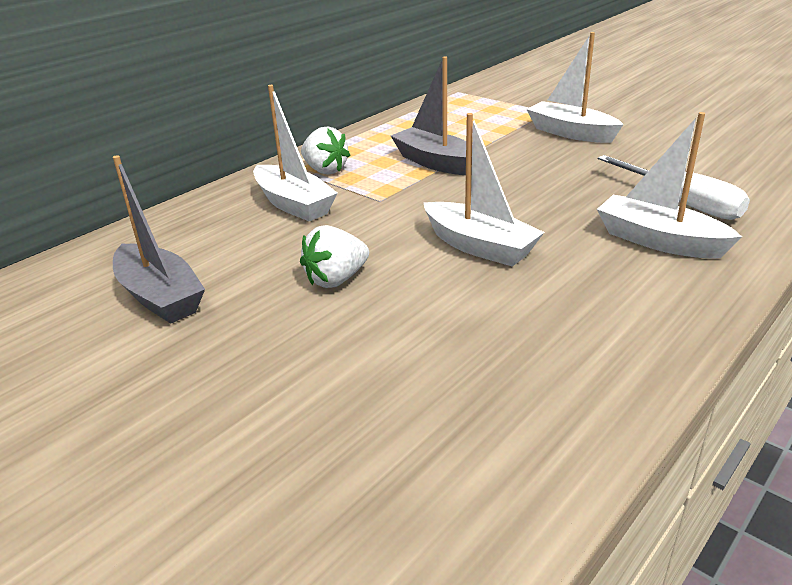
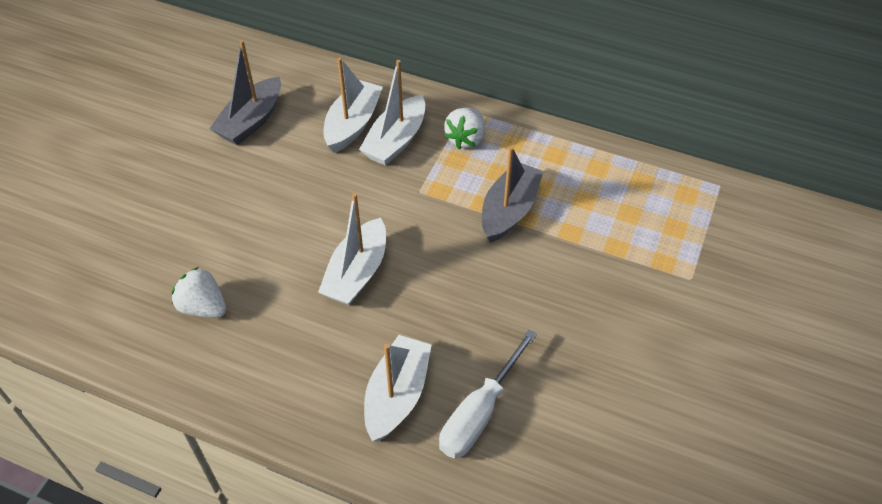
camera: 70 degrees right, 20 degrees up
(336, 279) = (290, 201): white strawberry -> white strawberry (203, 307)
(570, 133) = (630, 307): white boat -> white boat (353, 124)

